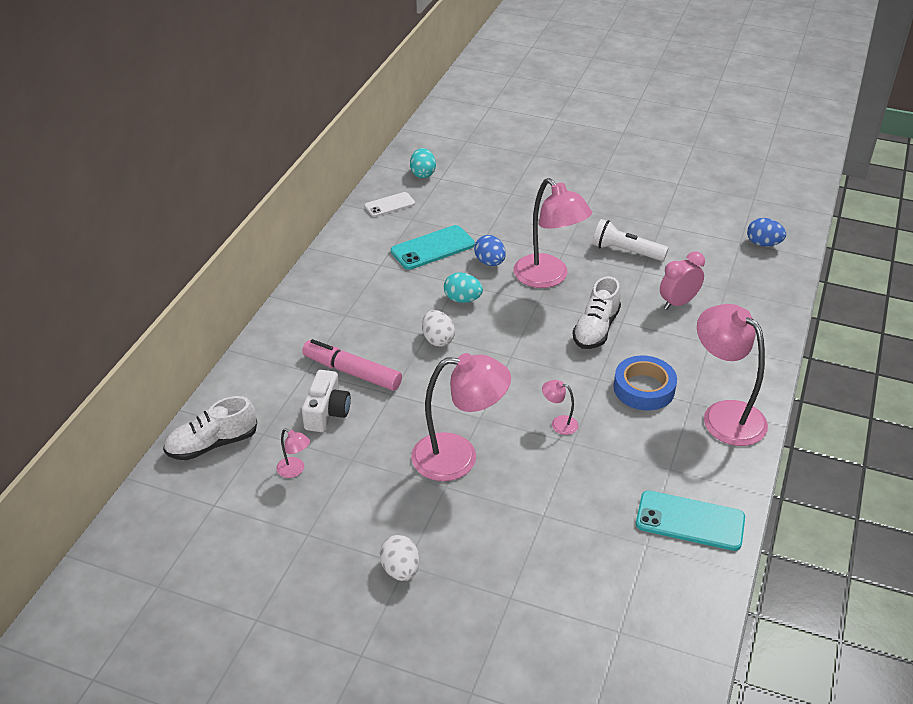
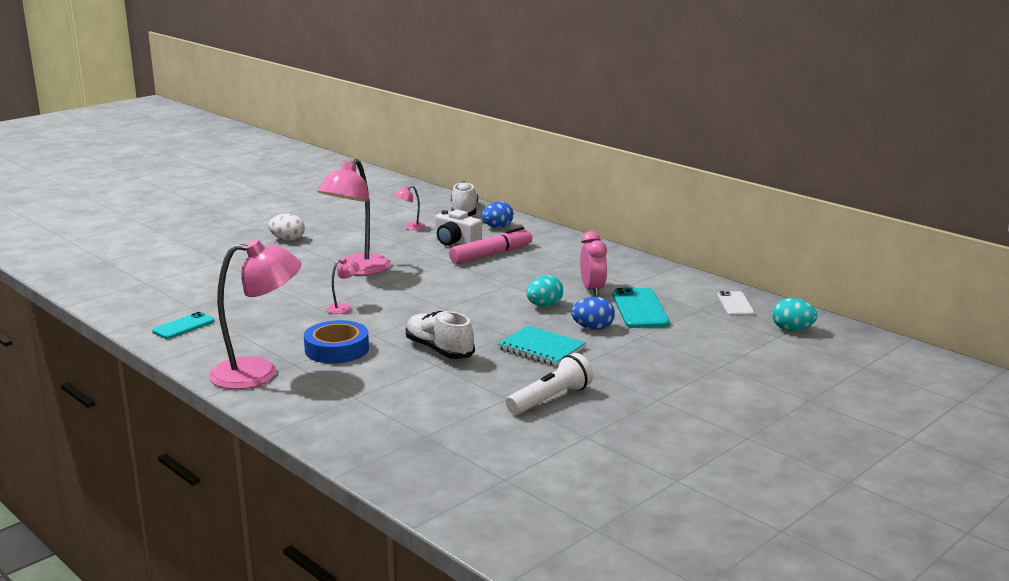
camera: 115 degrees right, 20 degrees down
(438, 339) = (498, 287): white egg -> none
(548, 278) = (541, 348): pink lamp -> turquoise notebook
(678, 303) = (432, 401): pink clock -> pink clock (592, 290)
(690, 521) = (183, 326): turquoise phone -> turquoise phone, size x0.63
(763, 244) = (485, 494): blue egg -> blue egg (497, 227)

